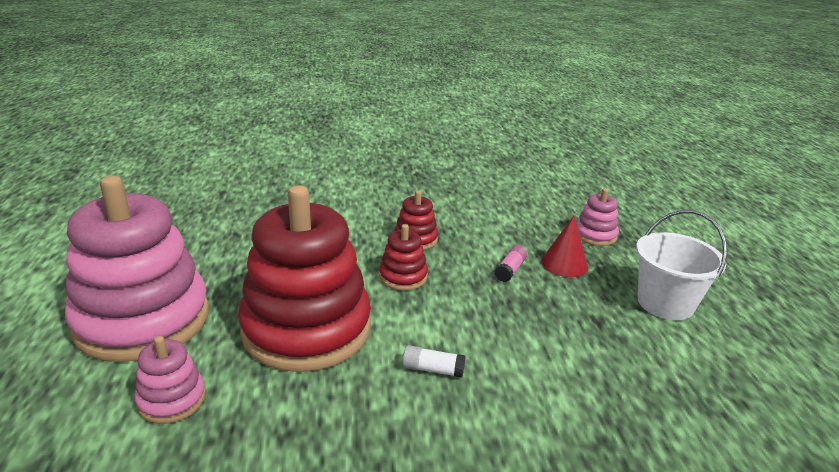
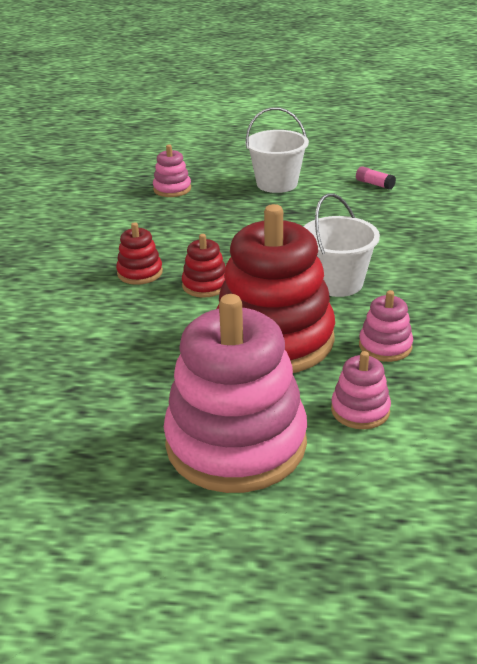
camera: 75 degrees left, 5 degrees up
(294, 418) = (385, 346): none -> pink stacking toy
(433, 369) = (337, 283): white glue stick -> white bucket
(510, 270) = (213, 234): pink glue stick -> pink glue stick (374, 184)
(564, 264) = (211, 210): red cone -> none

